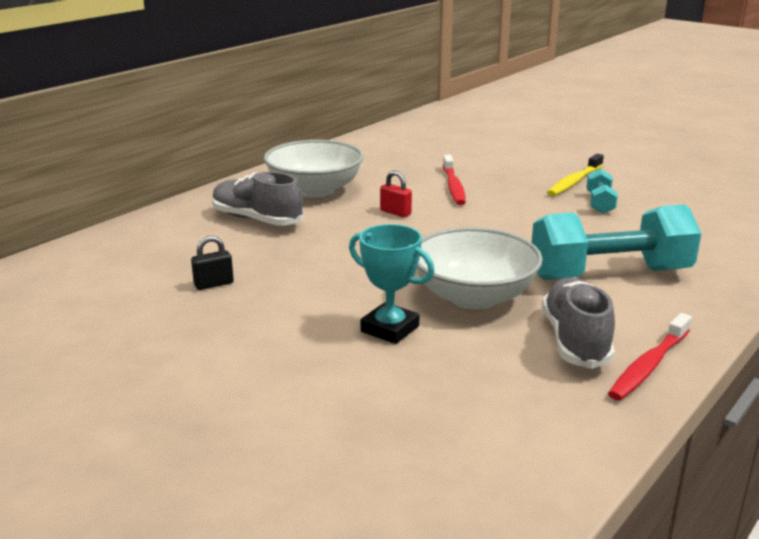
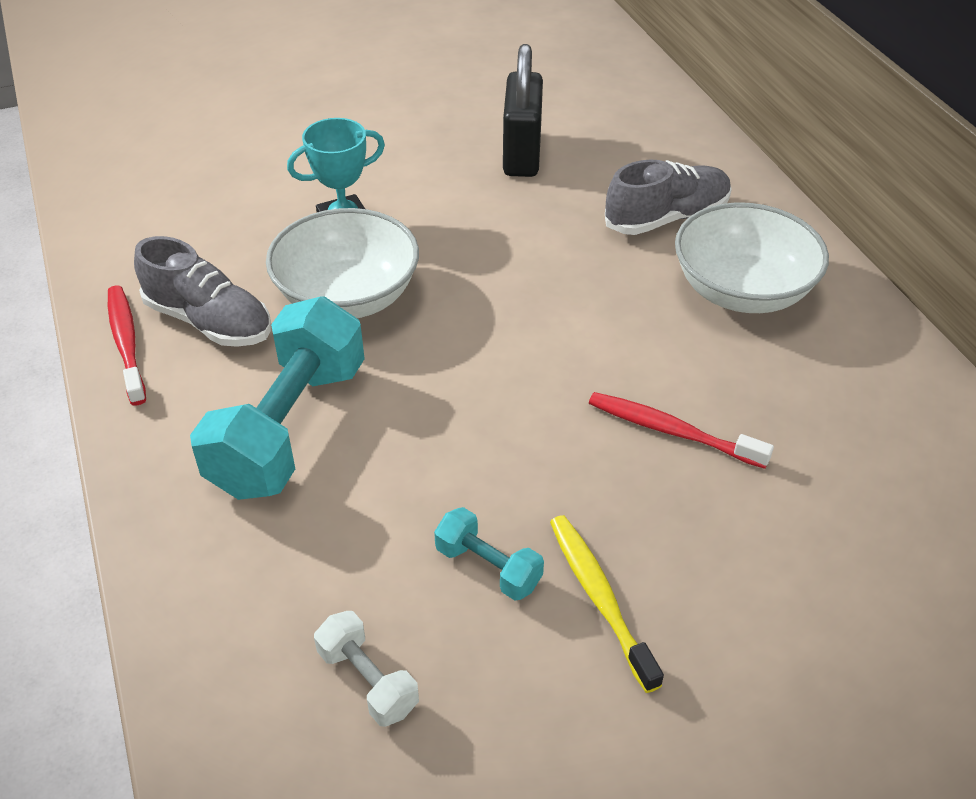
camera: 120 degrees right, 20 degrees up
(214, 284) = (522, 155): black padlock -> black padlock, size x2.14
(395, 212) = (611, 331): red padlock -> none
(696, 210) = (368, 680): none -> white dumbbell

